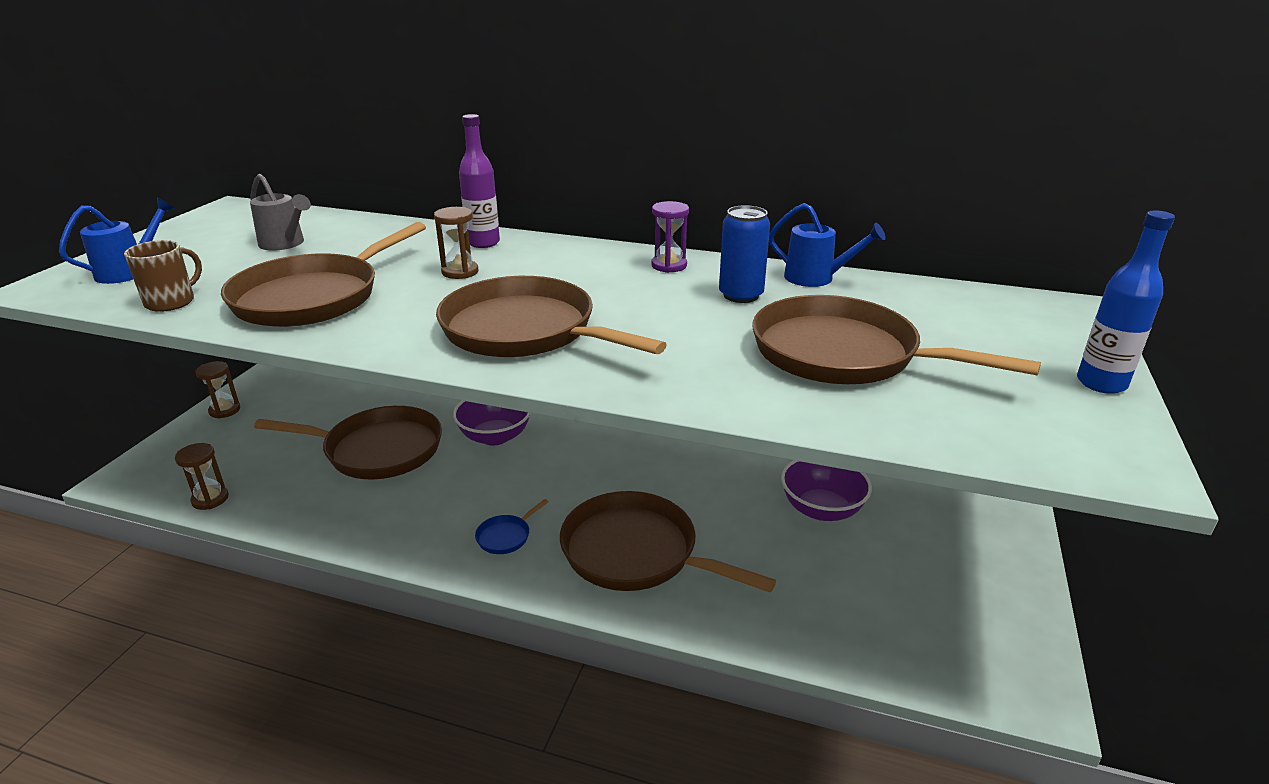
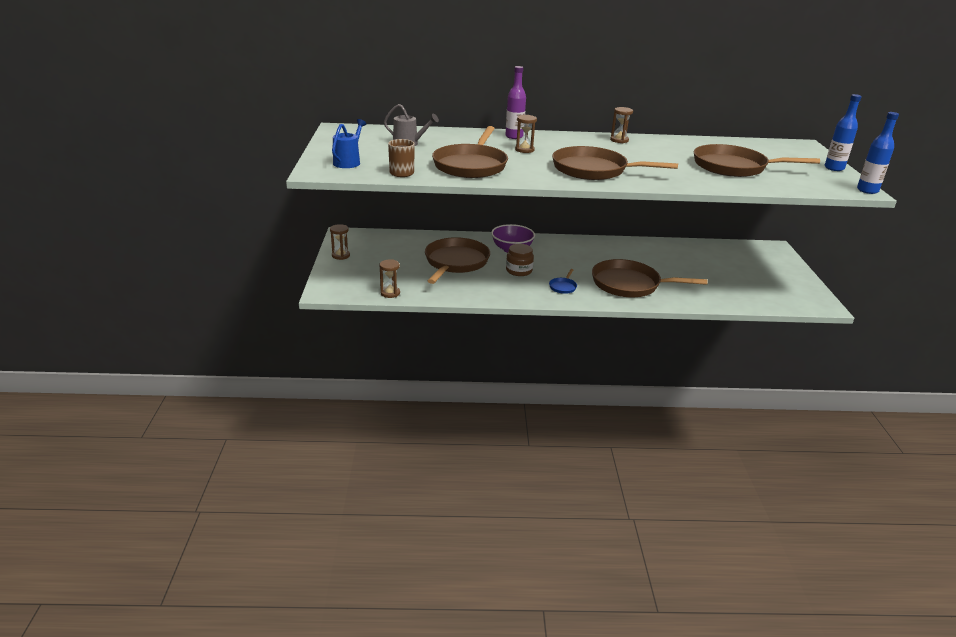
camera: 20 degrees left, 0 degrees up
(378, 450) = (455, 262): brown pan -> brown pan turned 60 degrees counterclockwise
(463, 485) = (519, 271): none -> brown jar
(669, 265) = (619, 140): purple hourglass -> brown hourglass
(741, 295) = (667, 149): blue can -> none
(816, 278) = (690, 141): blue watering can -> none
(821, 509) = (696, 258): purple bowl -> none
(1146, 469) = (867, 190): none -> blue bottle

